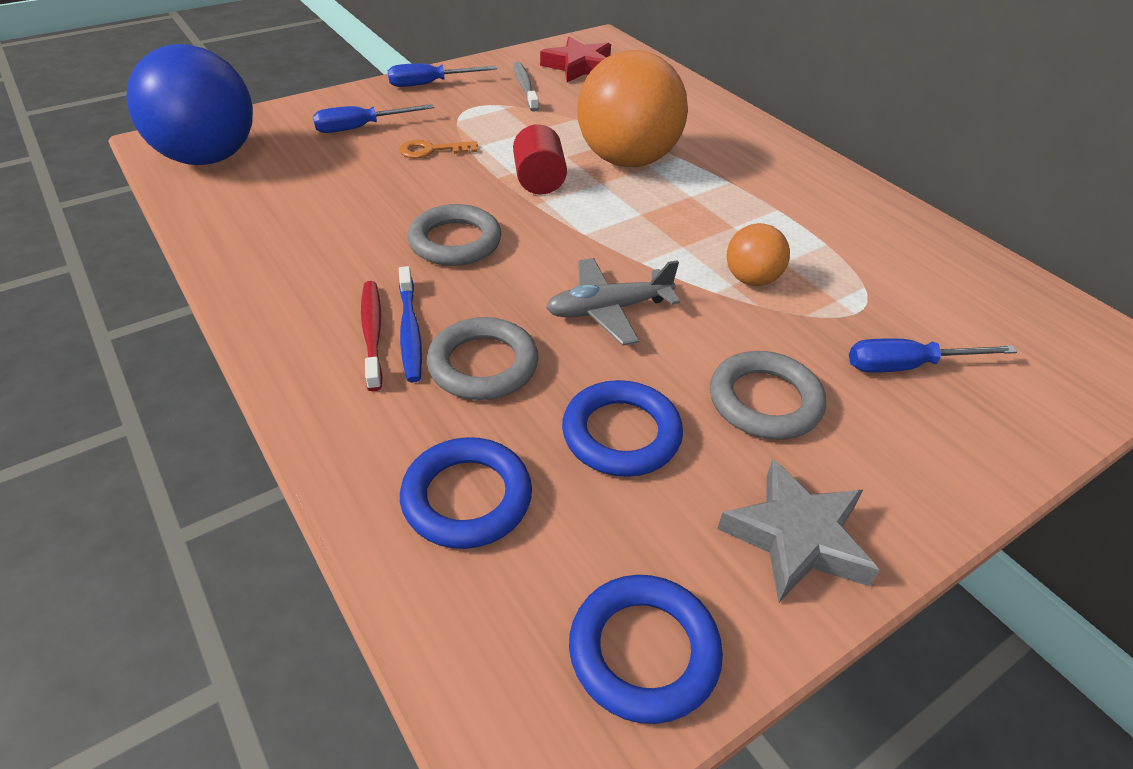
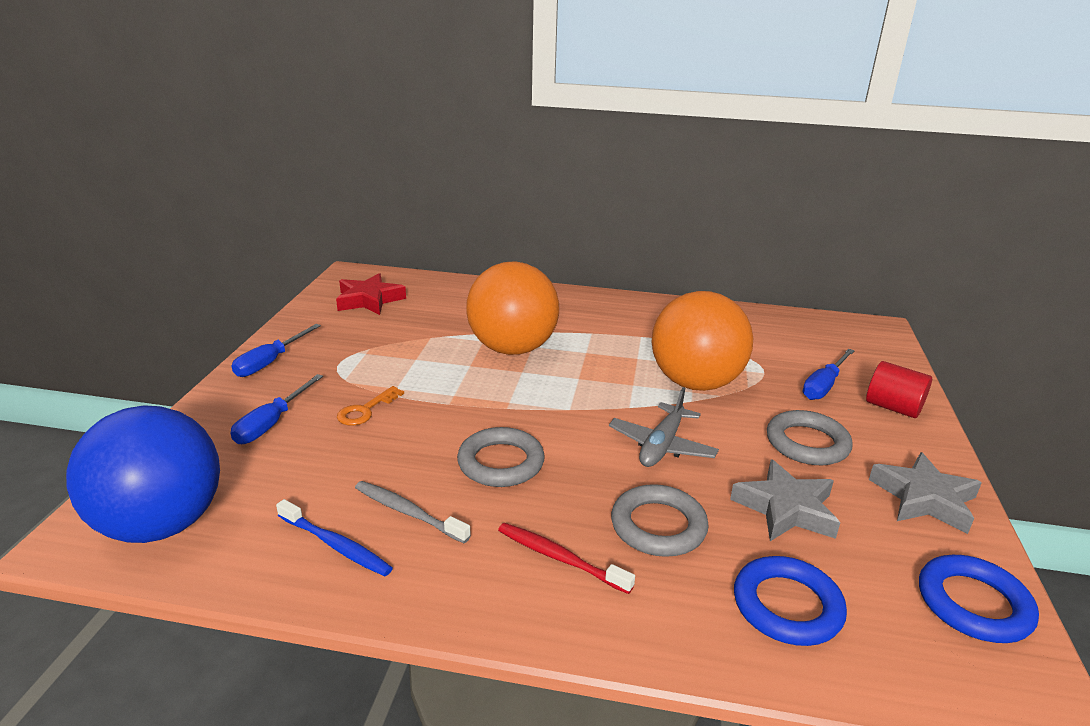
camera: 45 degrees left, 15 degrees down
(410, 331) = (580, 539): blue toothbrush -> blue toothbrush (335, 545)
(525, 87) = (354, 331): grey toothbrush -> grey toothbrush (408, 512)
(539, 181) = (482, 391): red cylinder -> red cylinder (893, 407)
(621, 434) = (786, 509): blue ring -> grey star
(751, 279) = (695, 383): orange ball -> orange ball, size x2.12

